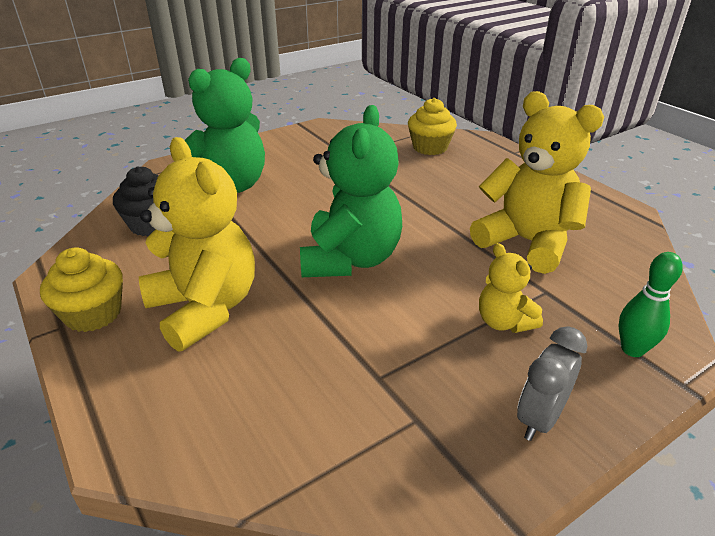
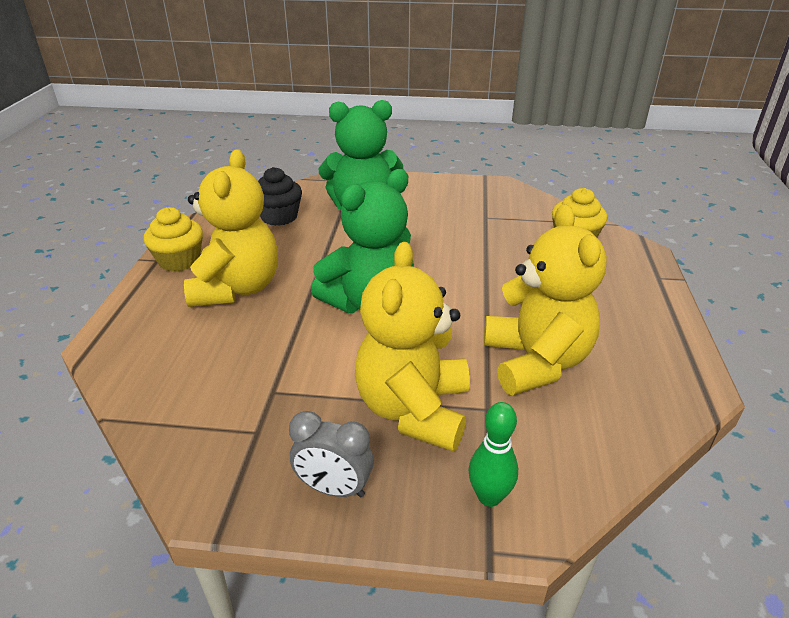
camera: 40 degrees right, 0 degrees up
(503, 322) = (413, 410): yellow teddy bear -> yellow teddy bear, size x1.95
(539, 418) = (334, 488): grey clock -> grey clock turned 150 degrees counterclockwise

